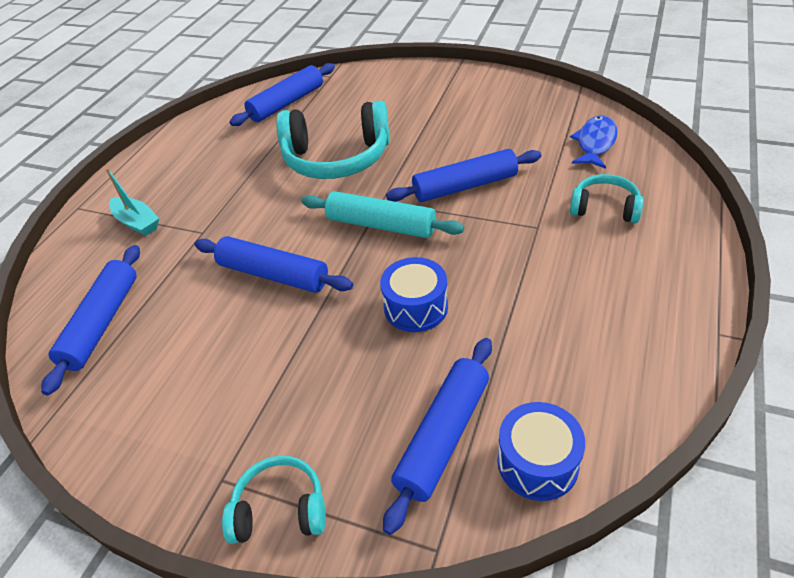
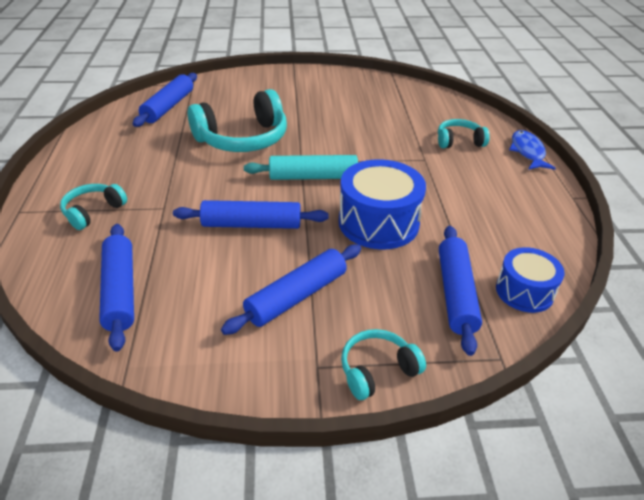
camera: 30 degrees left, 5 degrees down
(137, 222) = (93, 212): turquoise boat -> turquoise headphones
(416, 307) = (378, 222): blue drum -> blue drum, size x1.63
(465, 186) = (356, 143): blue rolling pin -> blue rolling pin (296, 296)
(595, 143) = (425, 105): blue fish -> blue fish (527, 152)

